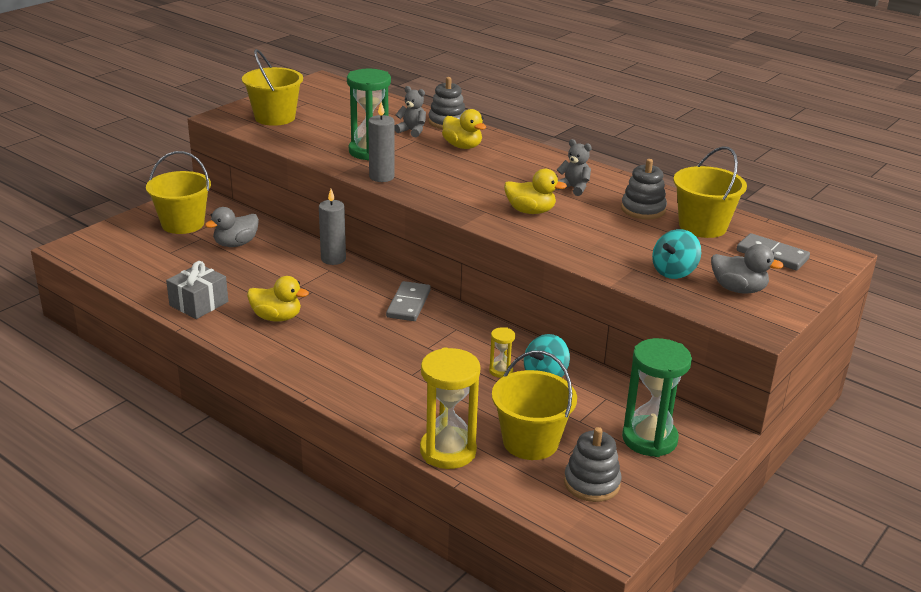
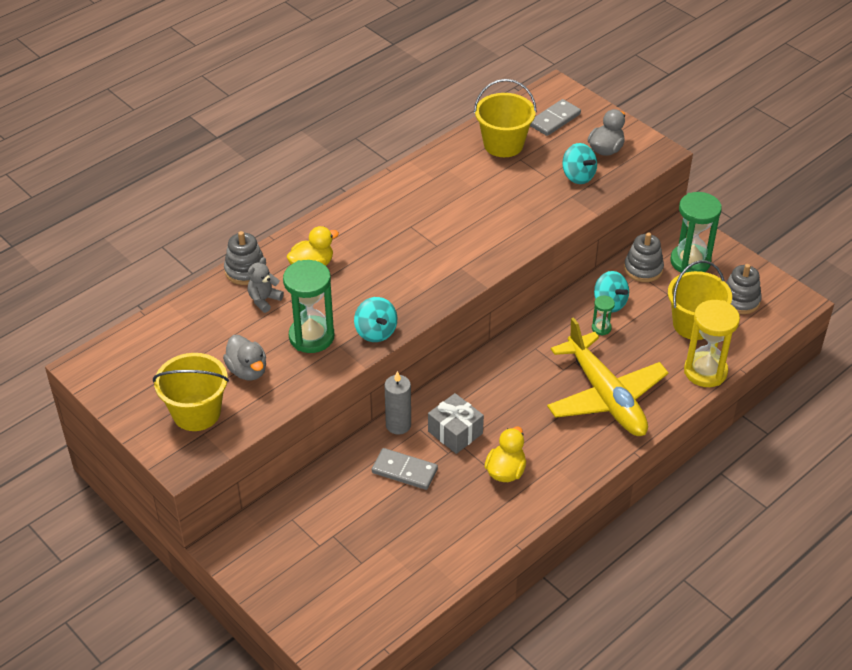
camera: 80 degrees left, 15 degrees up
(183, 224) = (295, 554): yellow bucket -> none
(199, 304) = (474, 532): grey gift -> grey gift (455, 432)
(236, 244) = (352, 504): grey duck -> grey duck (247, 370)
(381, 177) = (376, 332): grey candle -> turquoise spinning top
(390, 376) = (606, 397): none -> yellow plane
(408, 304) = (491, 375): grey domino -> grey domino (404, 471)
(501, 371) = (601, 328): yellow hourglass -> green hourglass
(530, 211) = (464, 239): yellow duck -> none
(573, 188) = (421, 205): grey teddy bear -> none
(643, 209) = (468, 171): grey stacking toy -> grey stacking toy (643, 269)

